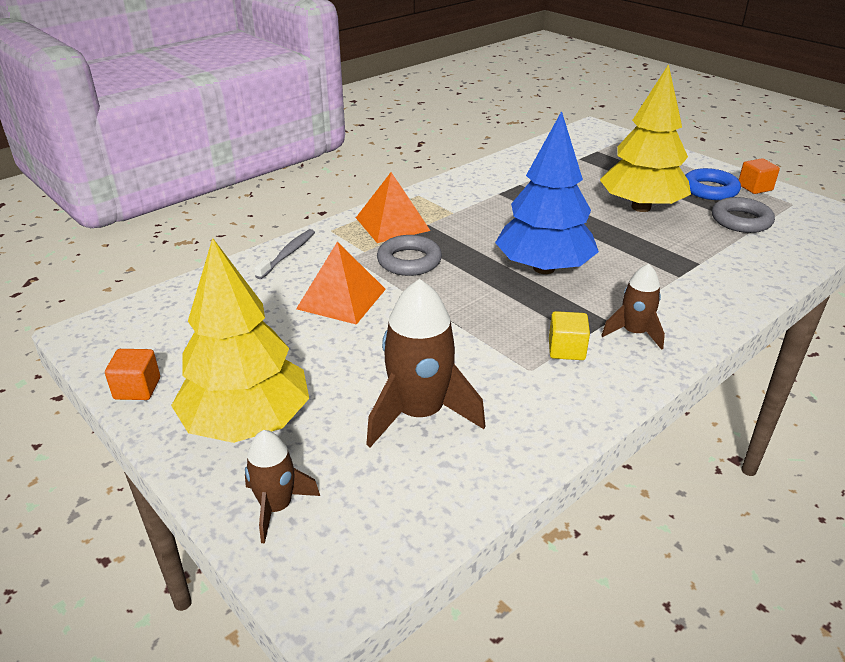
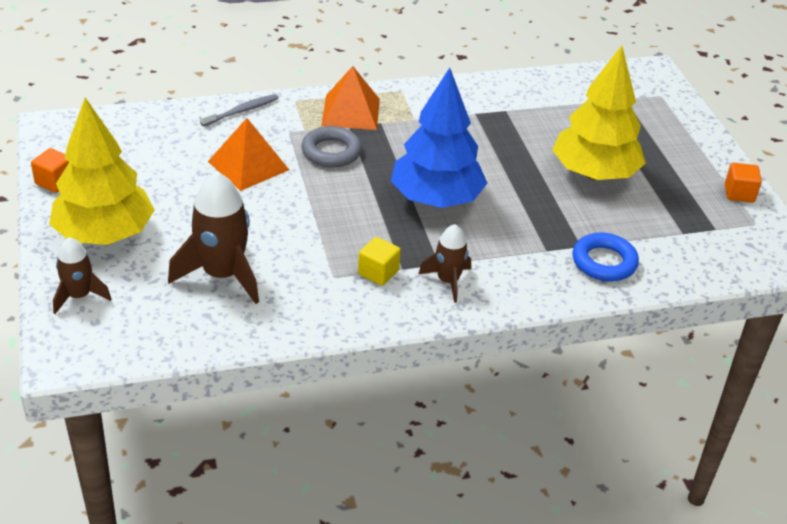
camera: 25 degrees right, 5 degrees up
(710, 189) = (688, 179): blue ring -> blue ring (604, 262)
(741, 220) = (676, 221): grey ring -> none

